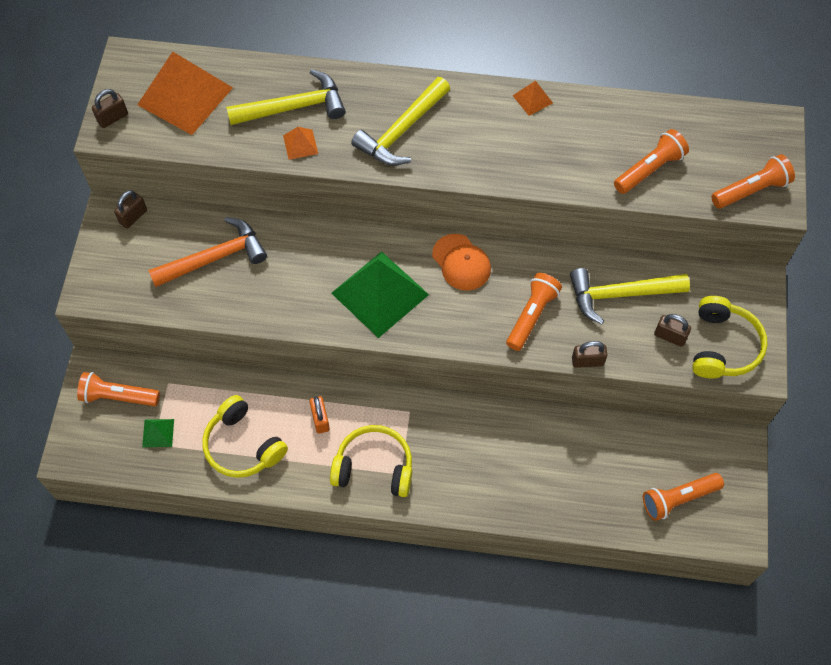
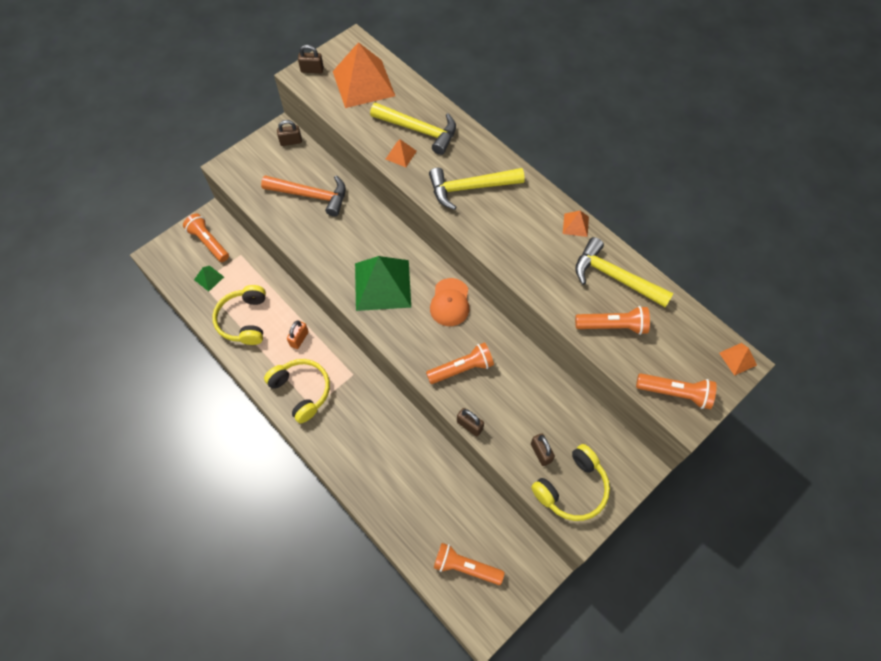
camera: 40 degrees right, 0 degrees up
(620, 294) = (533, 399): yellow hammer -> yellow hammer (615, 277)
(772, 123) = (737, 358): none -> orange pyramid

